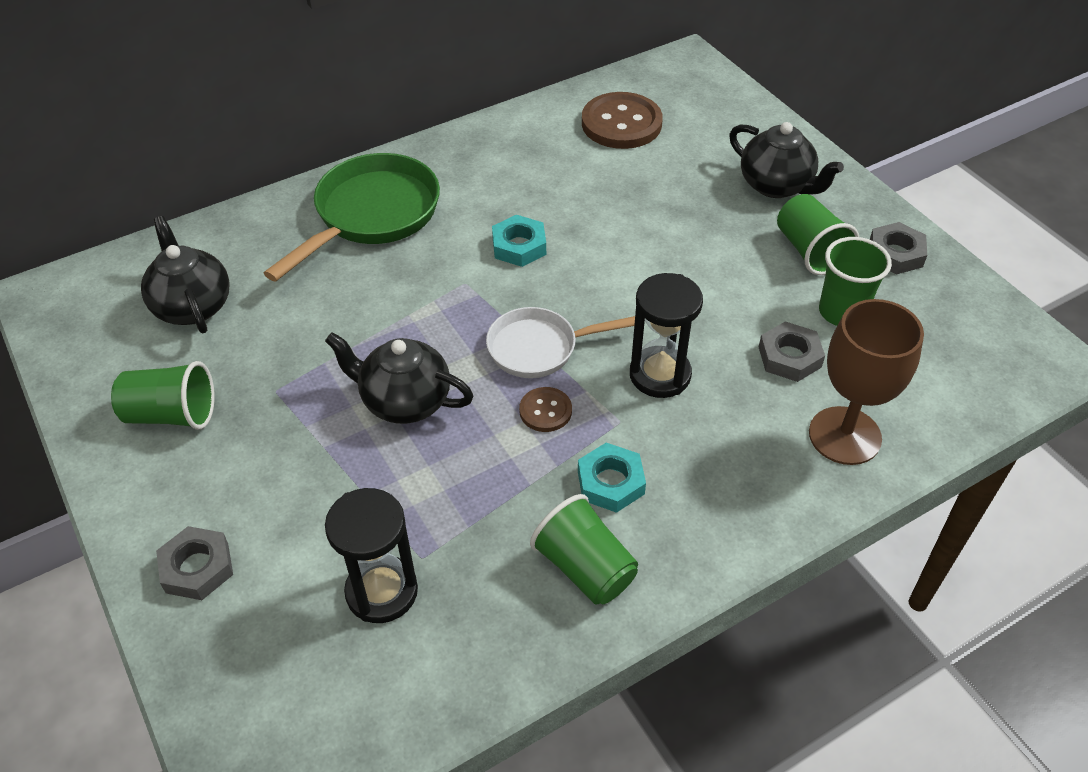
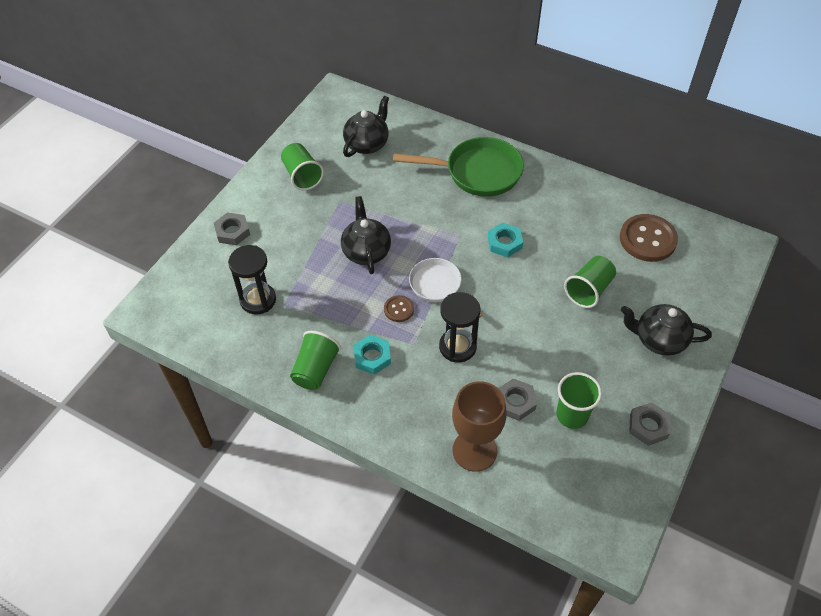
camera: 60 degrees right, 5 degrees up
(776, 185) = (659, 340): black teapot -> black teapot turned 90 degrees clockwise
(810, 251) = (612, 379): green cup -> green cup (589, 290)

